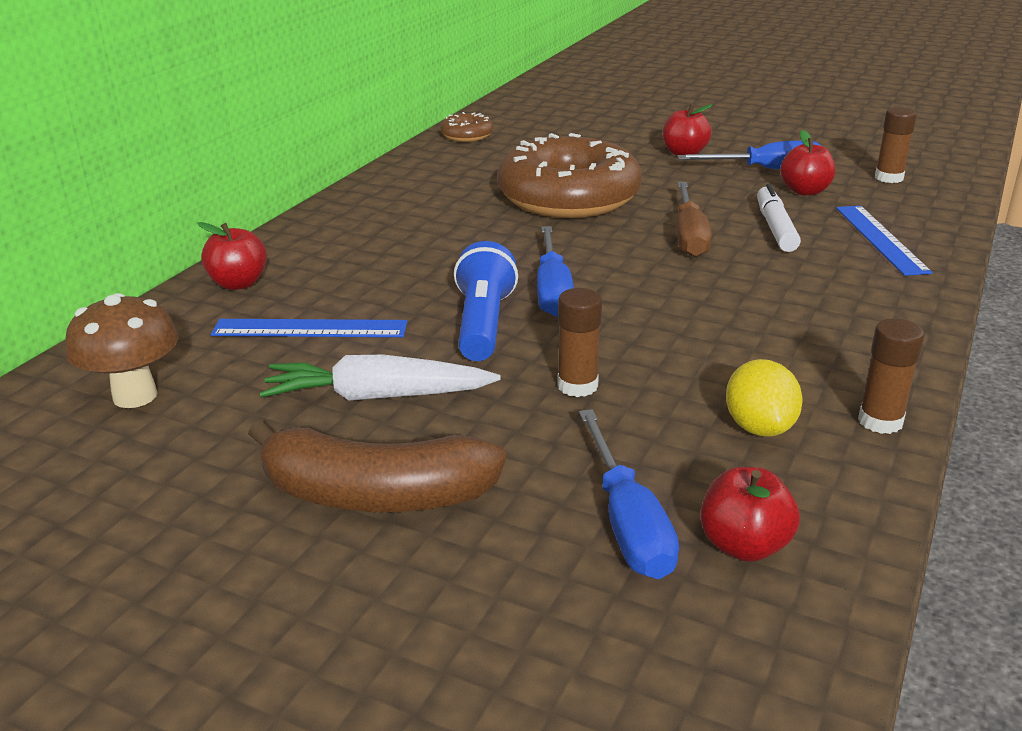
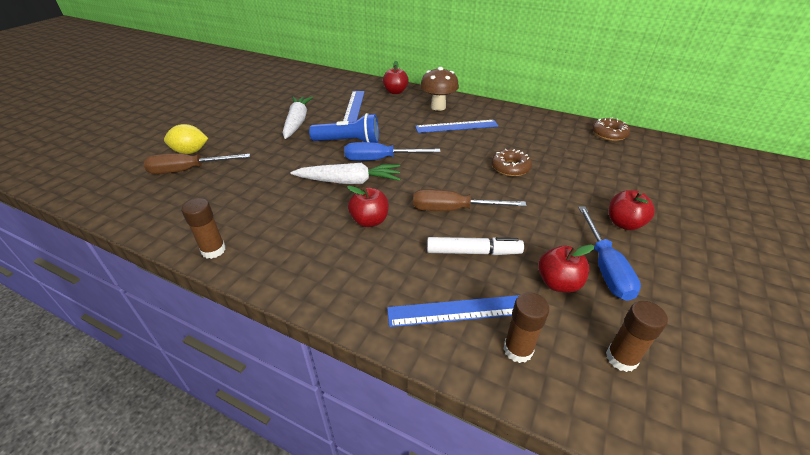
camera: 90 degrees right, 10 degrees up
(135, 396) = (314, 85): brown mushroom -> brown mushroom (438, 107)
(375, 495) = (236, 125): brown banana -> none
(427, 227) = (456, 126): none -> blue ruler
(568, 197) = (510, 168): brown donut -> brown donut, size x0.43
(577, 386) = (287, 163): brown glue stick -> brown glue stick (518, 350)
(627, 522) = (188, 170): blue screwdriver -> brown screwdriver
(633, 315) = (349, 181): none -> white carrot
(744, 545) = (156, 194): red apple -> red apple (369, 221)
(759, 427) = (230, 209): yellow lemon -> yellow lemon (190, 152)

